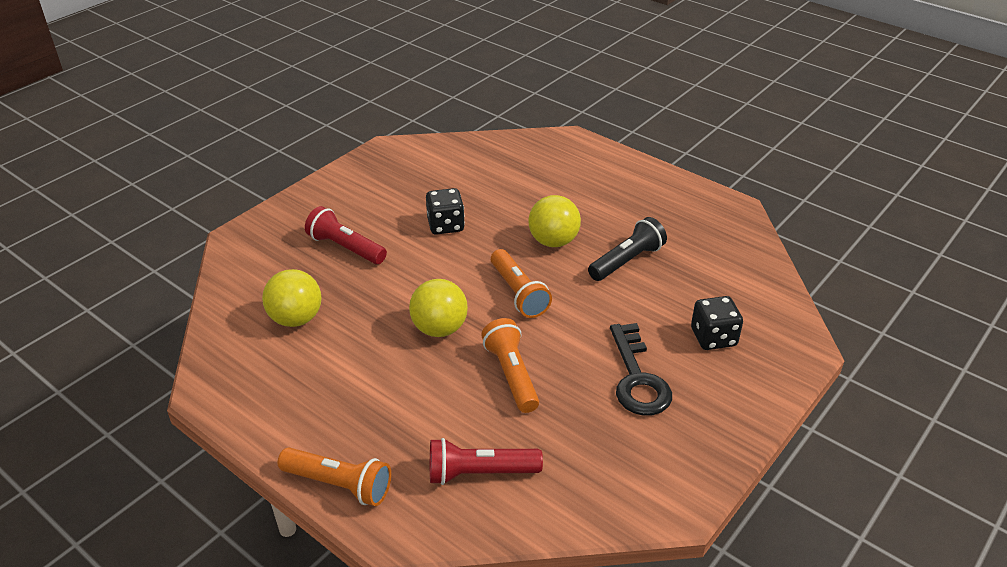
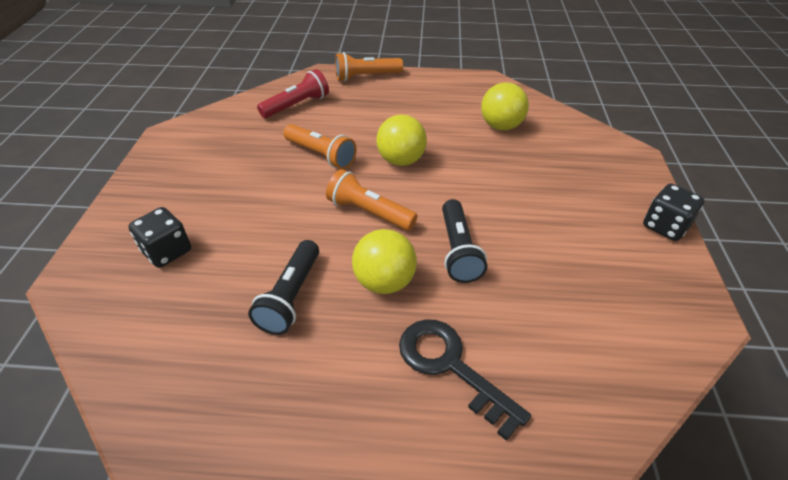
camera: 145 degrees right, 5 degrees up
(345, 248) = (549, 184): red flashlight -> none
(445, 225) = (503, 246): black dice -> black dice (665, 226)
(480, 237) = (458, 250): none -> black flashlight
(637, 378) = (224, 190): black key -> black key (451, 367)

